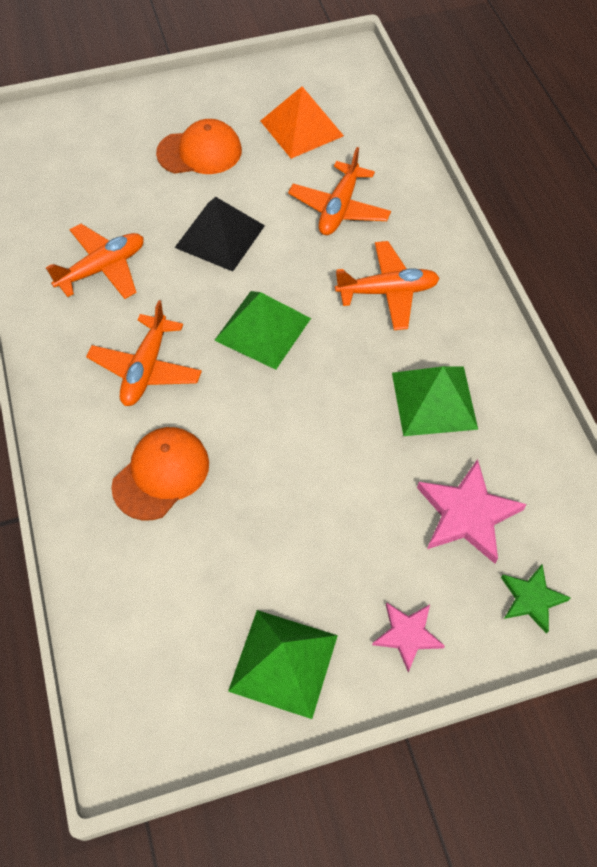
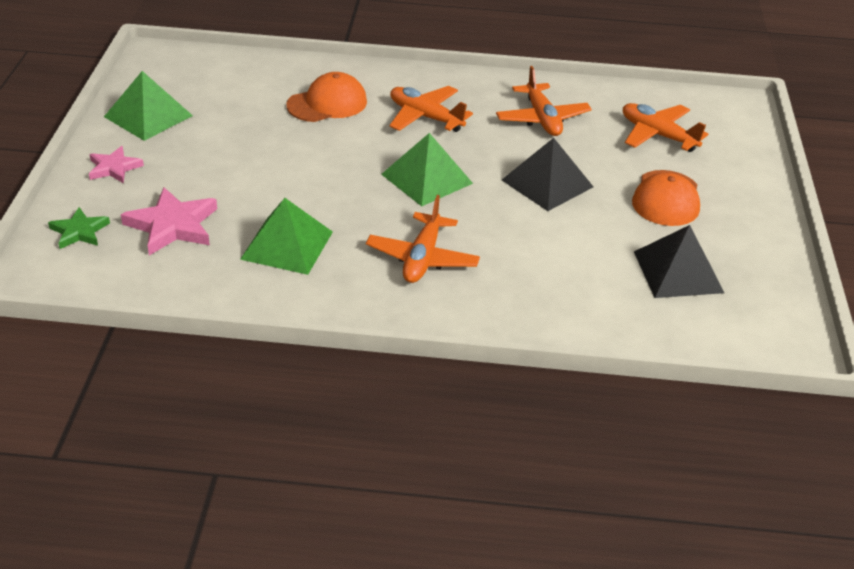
camera: 110 degrees right, 20 degrees down
(161, 474) = (327, 103): orange cap -> orange cap turned 90 degrees counterclockwise
(301, 128) = (678, 271): orange pyramid -> black pyramid
(339, 208) = (546, 262): orange plane -> orange plane (658, 135)

